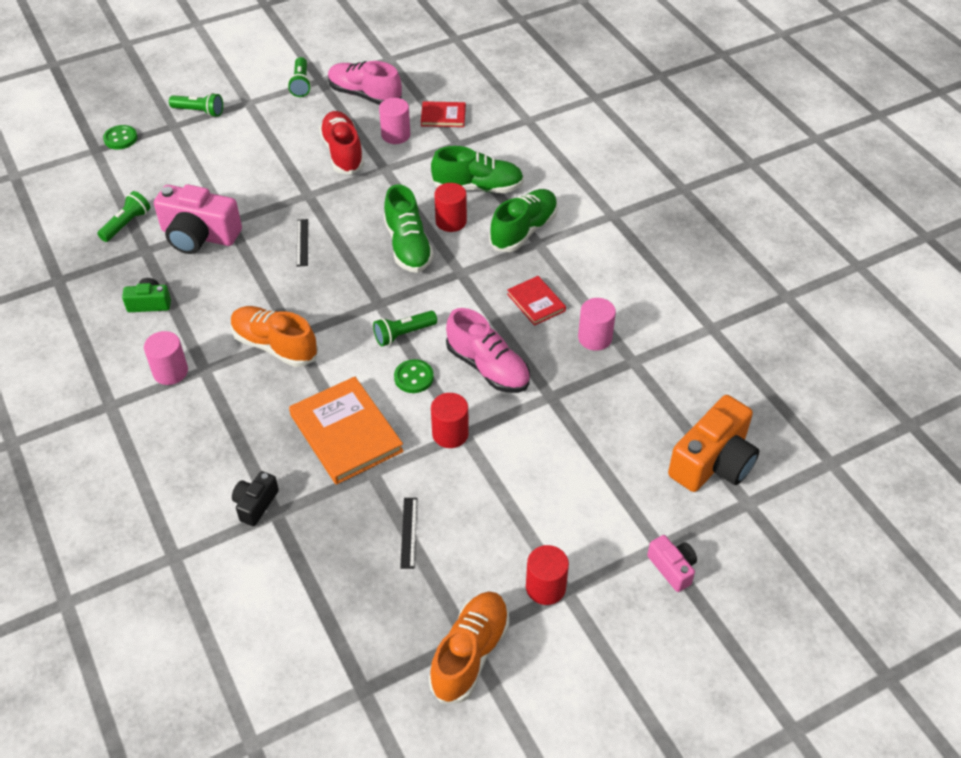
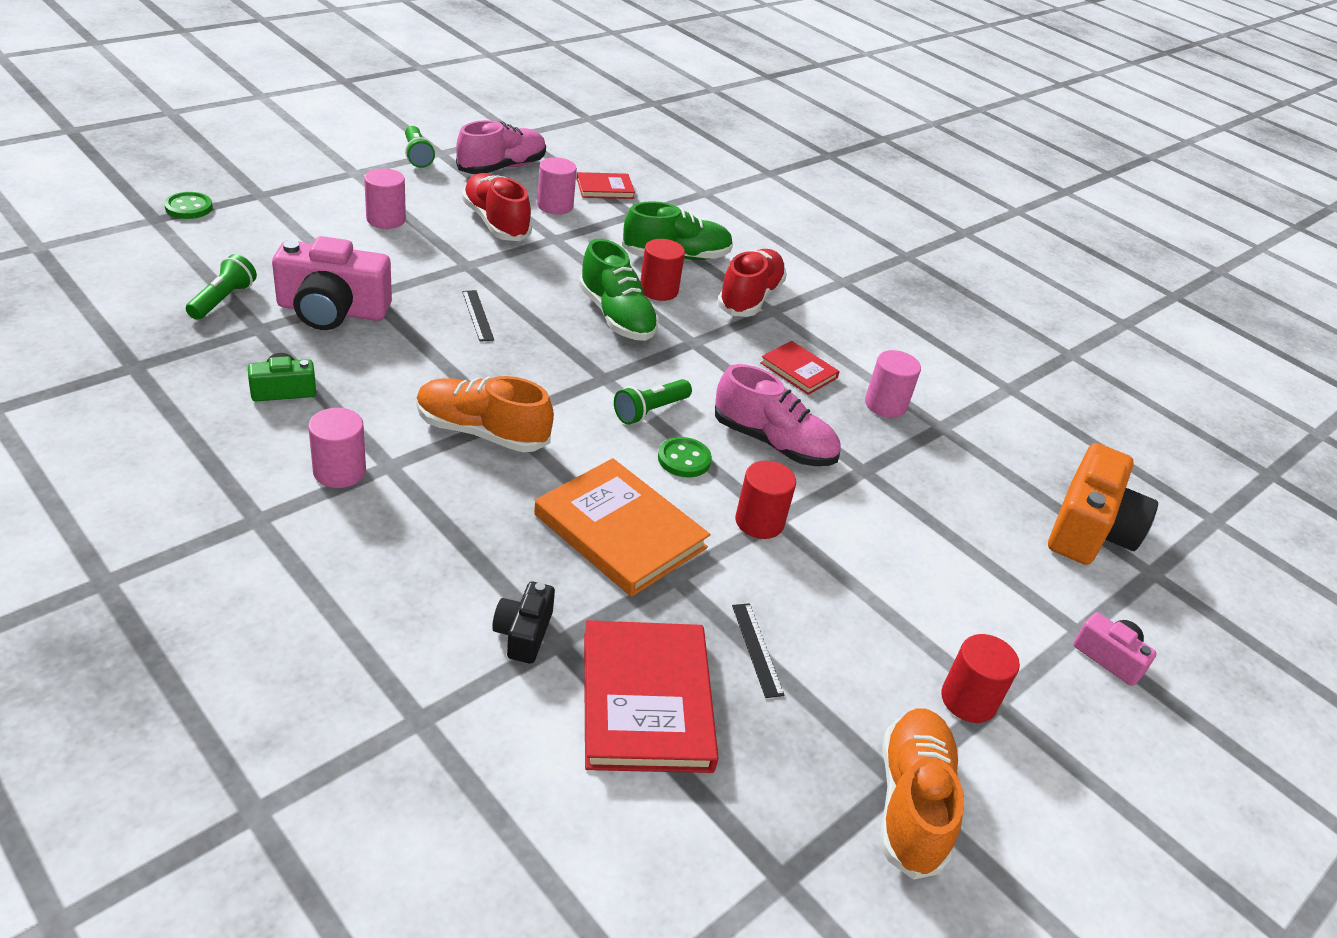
camera: 20 degrees left, 10 degrees down
(199, 112) = (292, 181): green flashlight -> none
(259, 150) = (386, 219): none -> pink cylinder
(320, 560) = (646, 700): none -> red book
(365, 95) = (501, 168): pink shoe -> pink shoe turned 120 degrees clockwise
(523, 230) = (749, 298): green shoe -> red shoe

